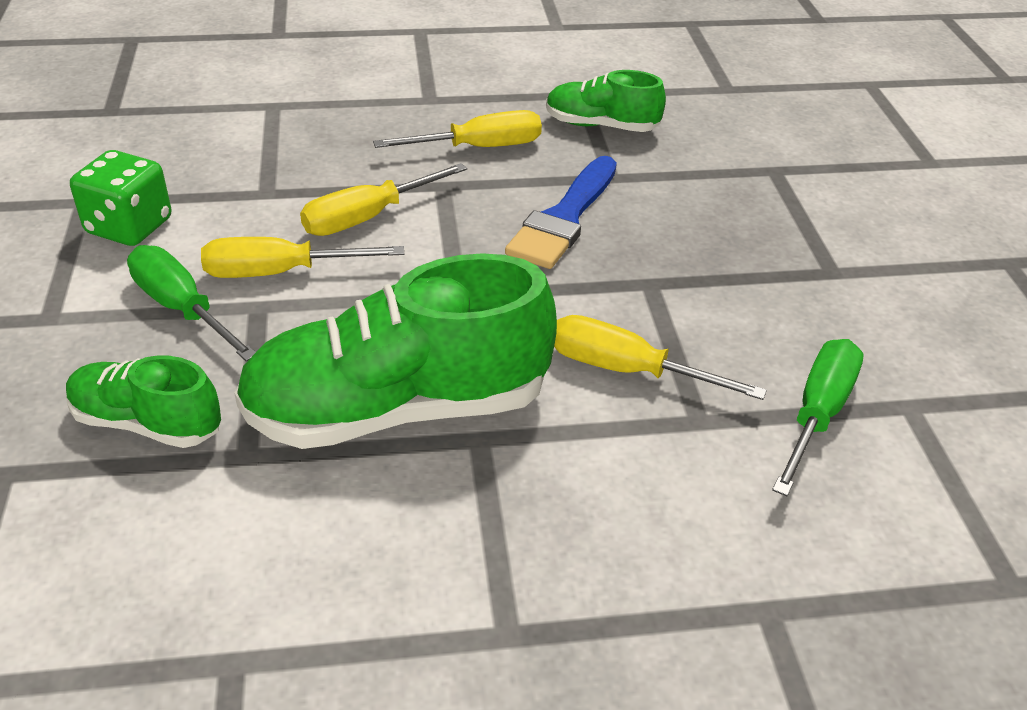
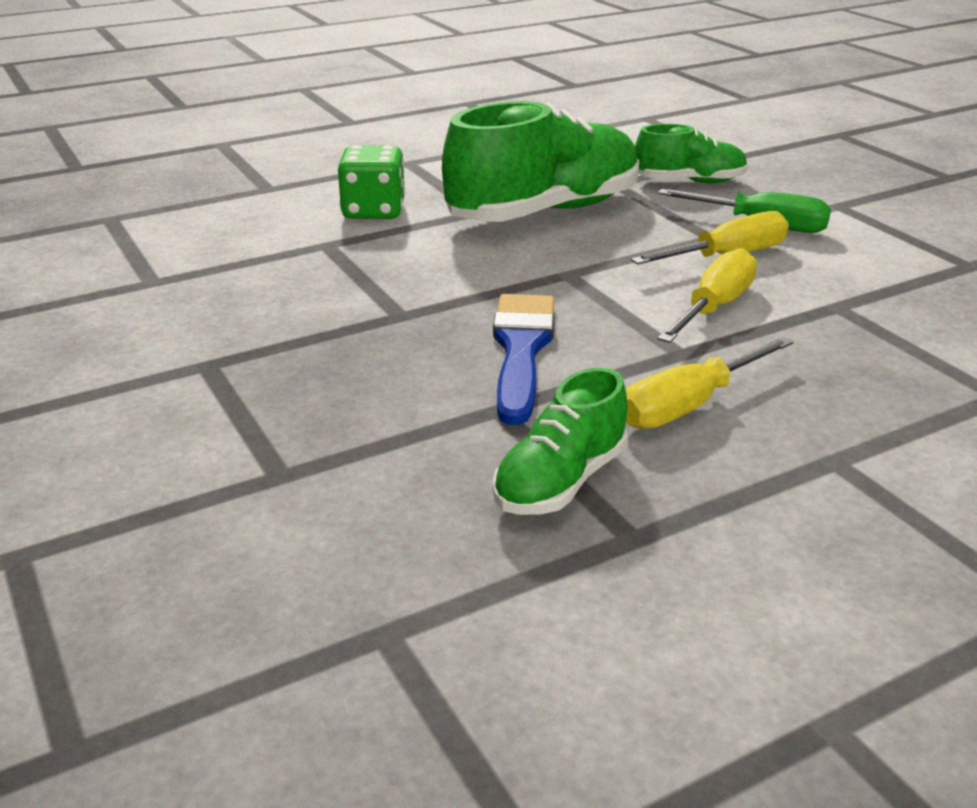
camera: 160 degrees right, 10 degrees down
(129, 226) = (896, 258): green dice -> green dice (373, 211)
(601, 126) = (560, 482): green shoe -> green shoe turned 135 degrees clockwise
(626, 370) = (394, 258): yellow screwdriver -> none
(817, 413) = (232, 263): green screwdriver -> none

